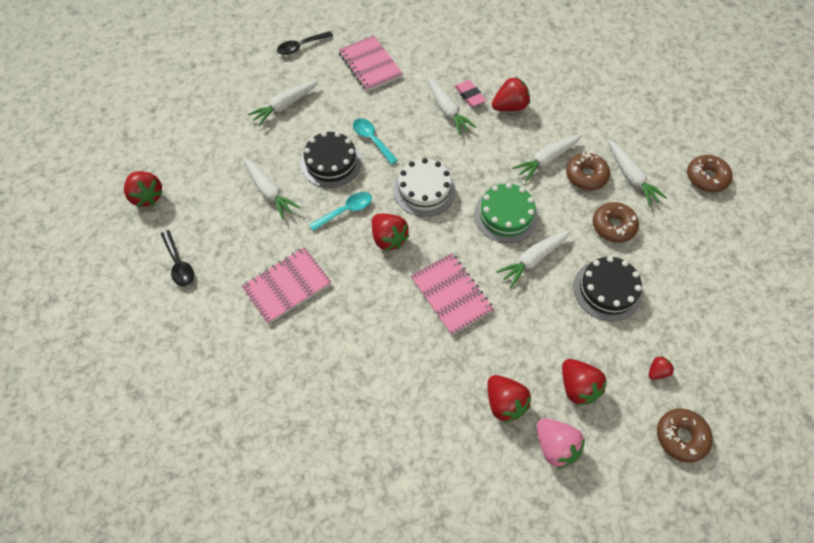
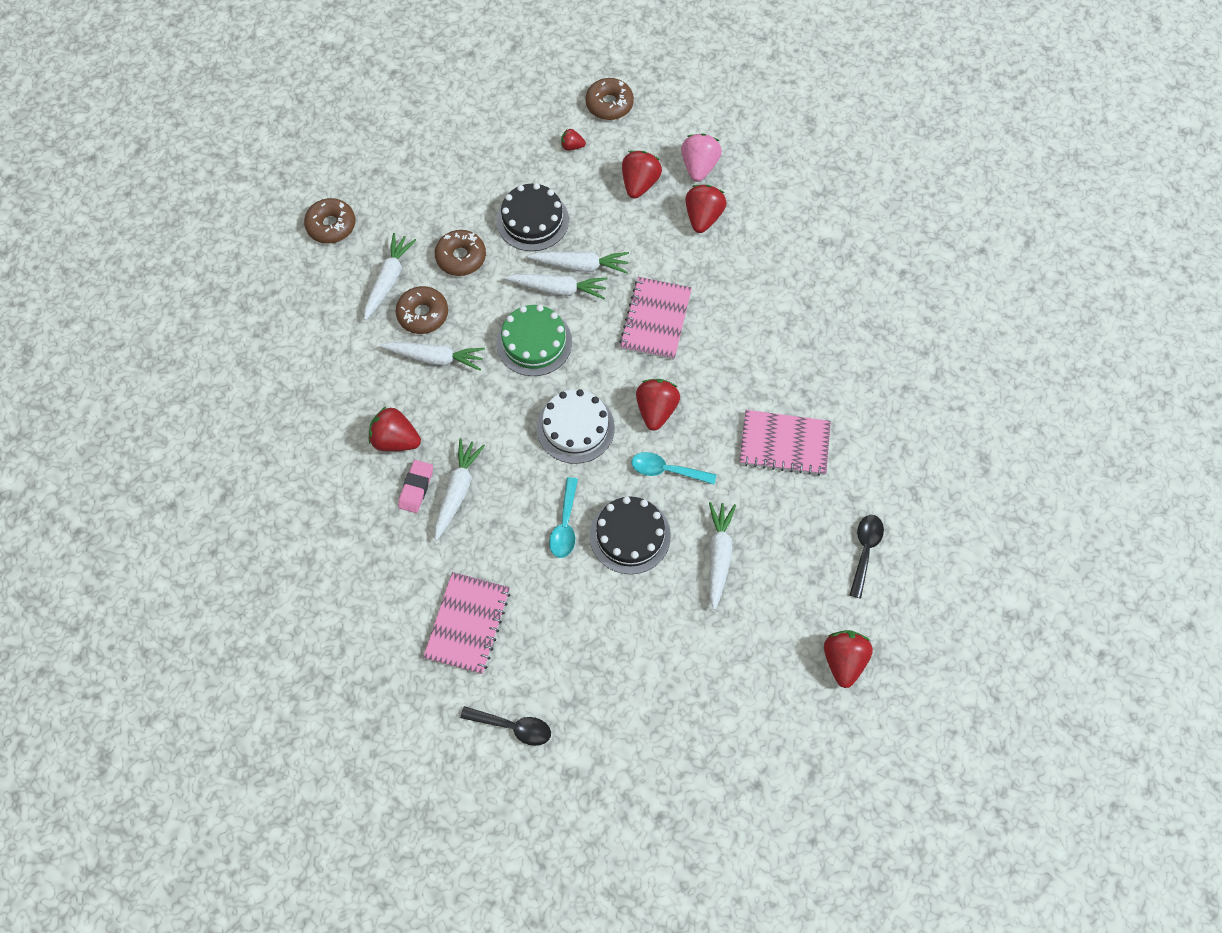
camera: 135 degrees left, 5 degrees up
(285, 106) = (610, 652): white carrot -> white carrot (580, 265)

